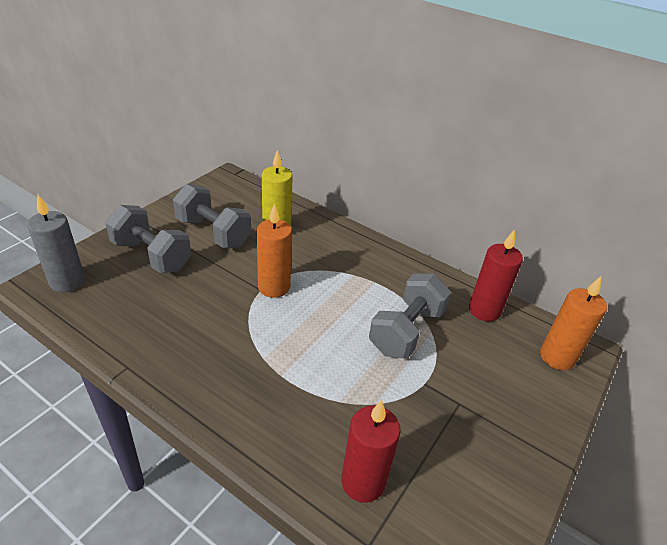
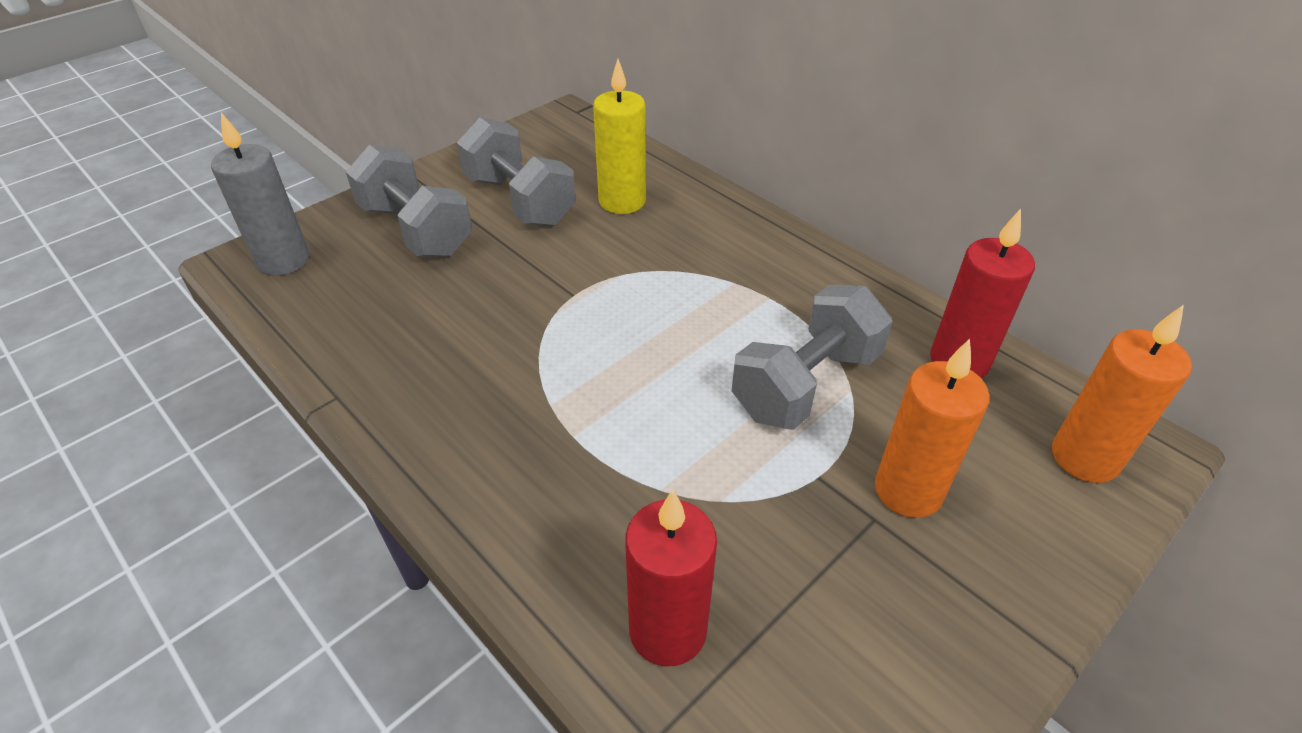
camera: 15 degrees right, 5 degrees up
(274, 287) = (595, 292): orange candle -> orange candle (908, 491)

